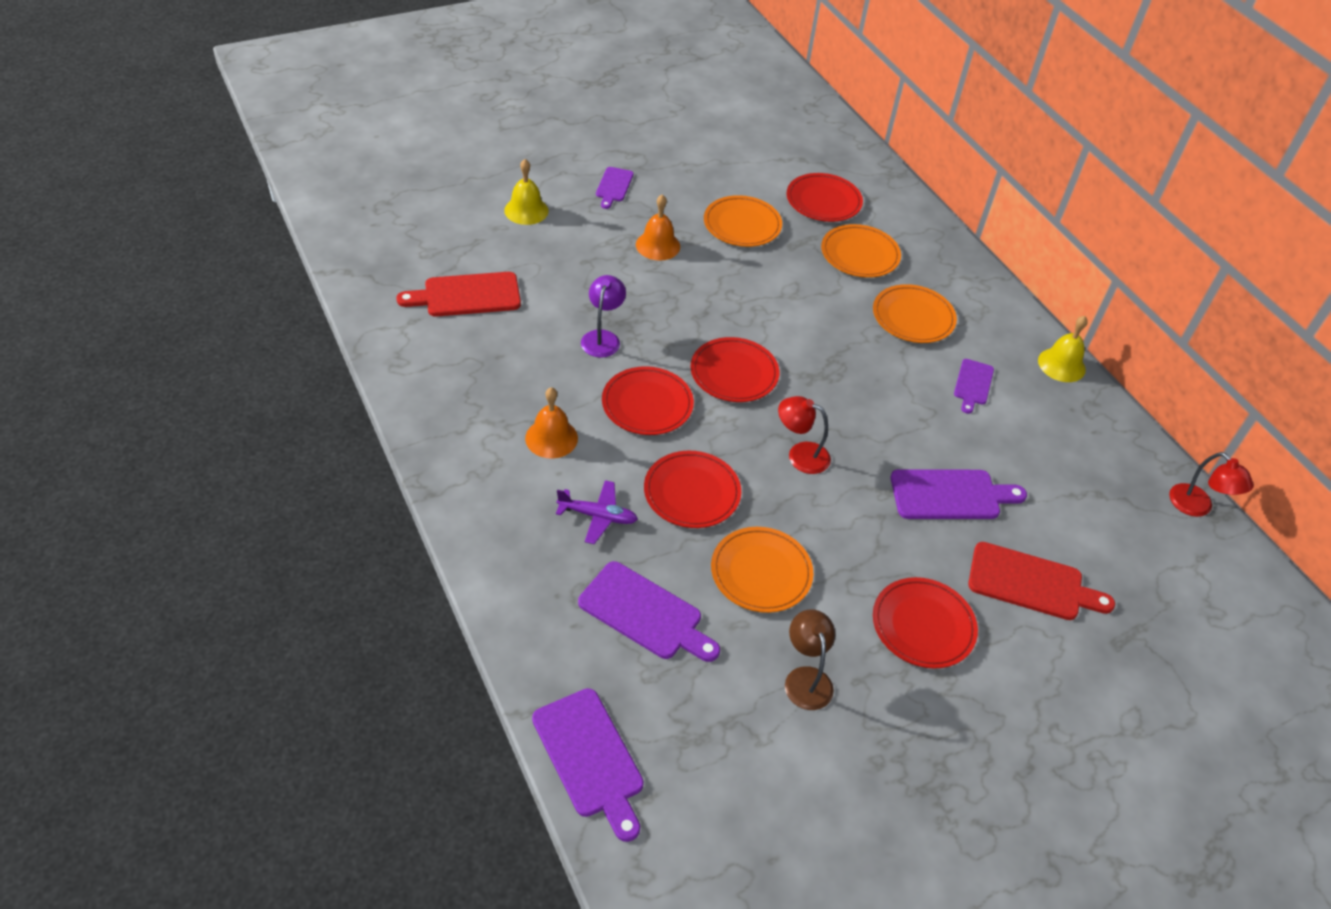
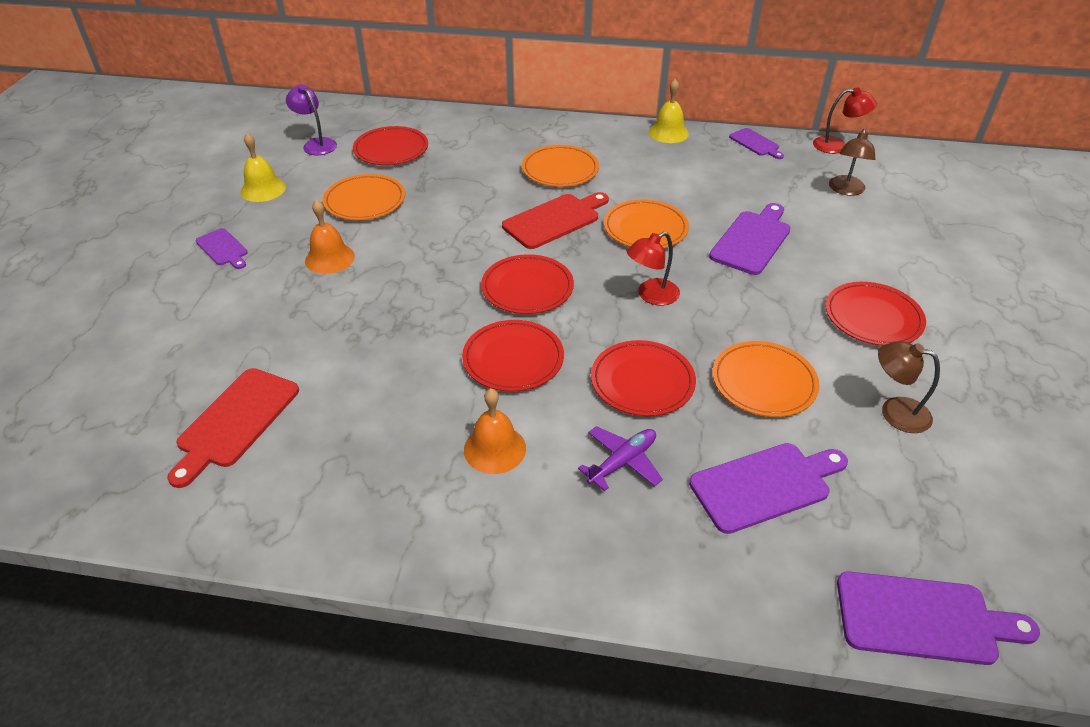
camera: 50 degrees left, 5 degrees down
(526, 210) = (176, 320): yellow bell -> yellow bell (263, 189)
(602, 337) = (402, 348): purple lamp -> purple lamp (316, 144)
(860, 254) = (468, 161): orange plate -> orange plate (645, 228)
(973, 384) = (652, 177): purple cutting board -> purple cutting board (755, 143)
(1031, 583) = (861, 245): red cutting board -> red cutting board (554, 220)
(1116, 541) = (845, 190): none -> brown lamp

